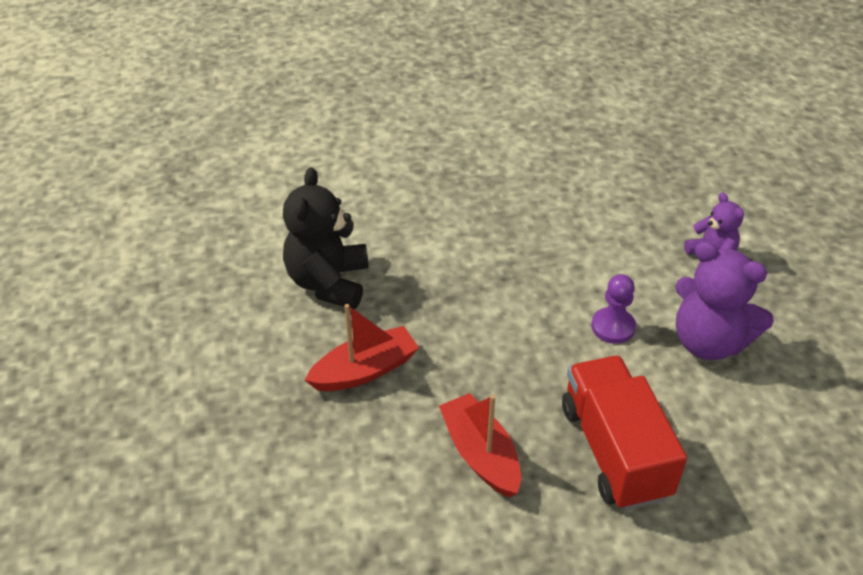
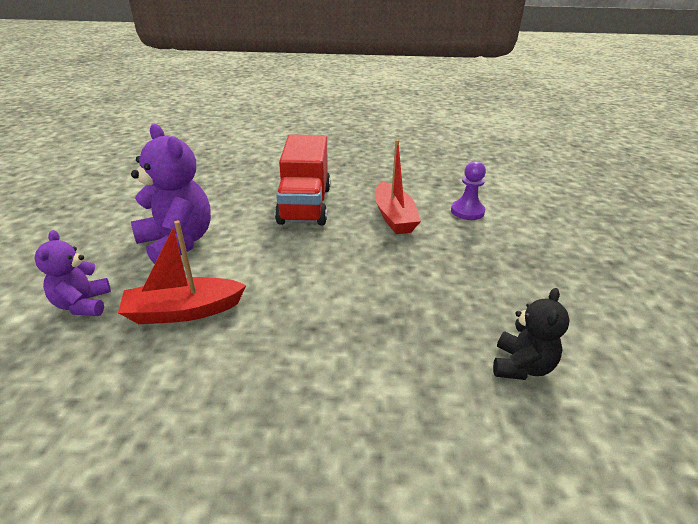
camera: 165 degrees left, 10 degrees down
(328, 282) = (521, 366): black teddy bear -> black teddy bear, size x0.58
(364, 370) = (476, 275): red boat -> red boat (184, 311)
(613, 327) = (242, 266): purple pawn -> purple pawn (467, 211)

